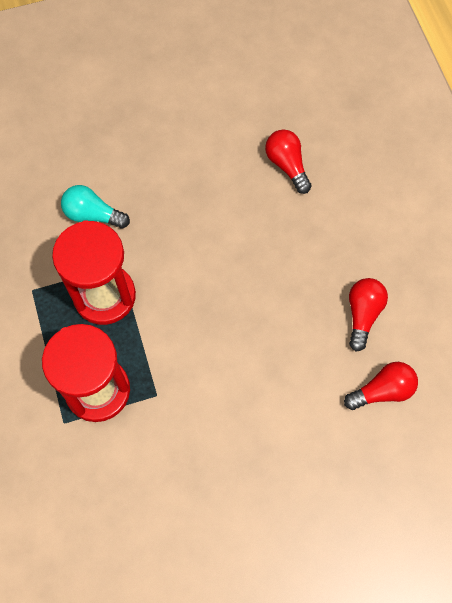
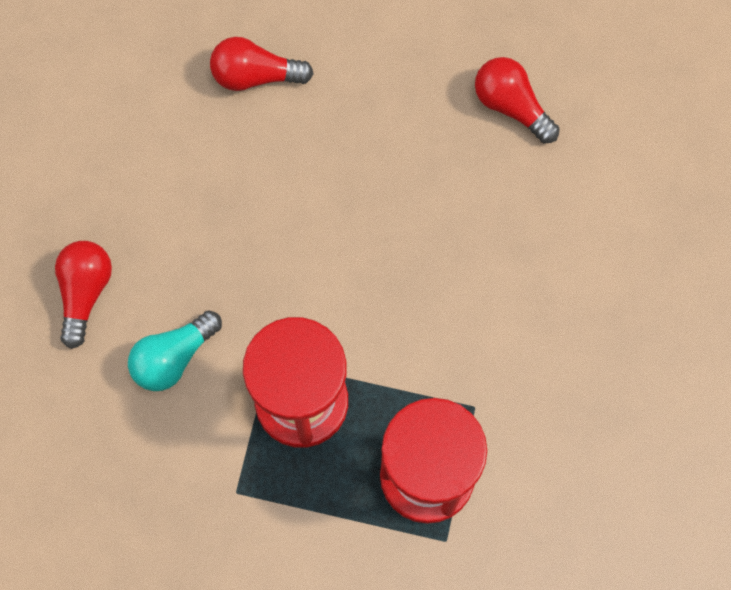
camera: 60 degrees left, 5 degrees up
(382, 391) = (618, 141): red light bulb -> red light bulb (85, 292)

